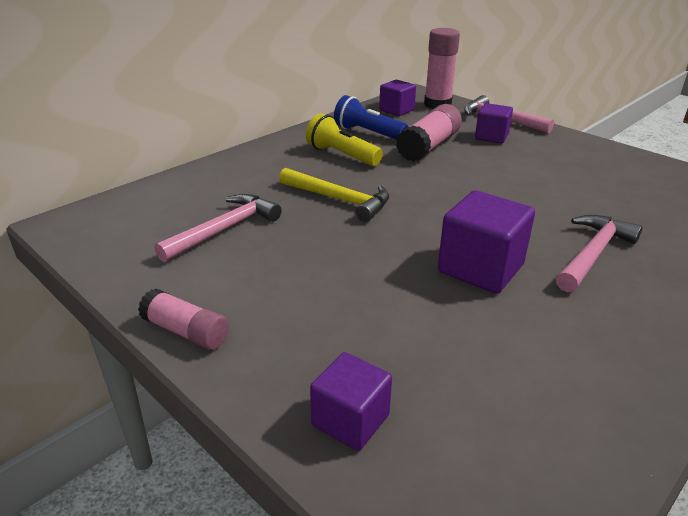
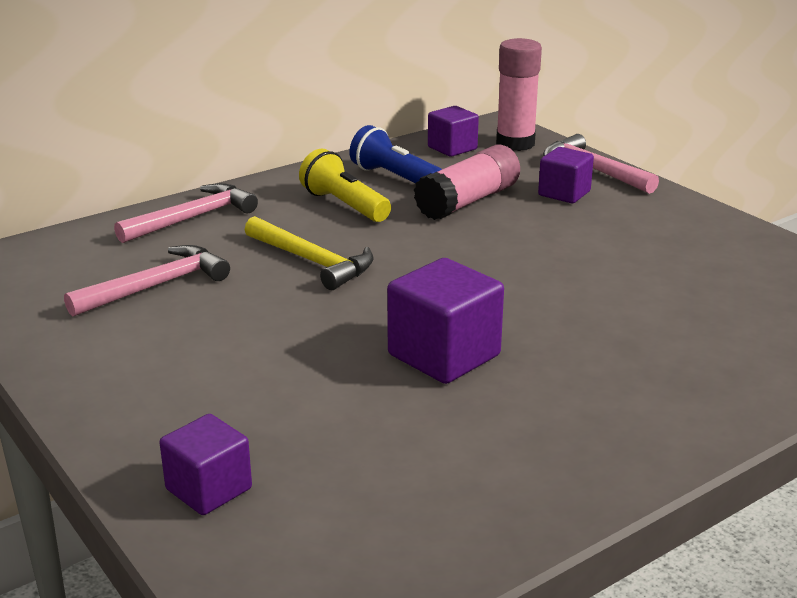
camera: 10 degrees right, 5 degrees down
(186, 331) = (71, 390): pink glue stick -> none
(592, 254) = (599, 351): pink hammer -> pink hammer (192, 218)

